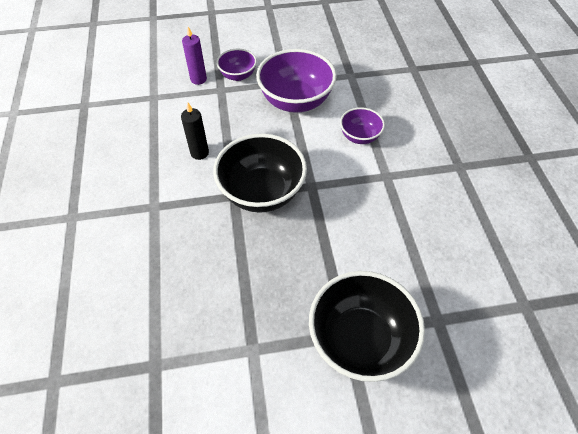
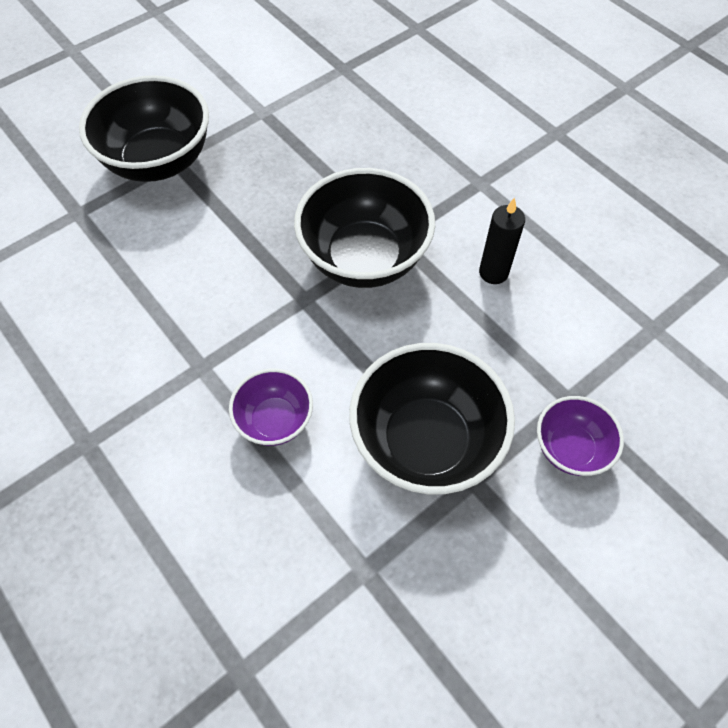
camera: 150 degrees right, 5 degrees up
(198, 79) = (626, 402): purple candle -> none
(295, 101) = (426, 442): purple bowl -> black bowl

